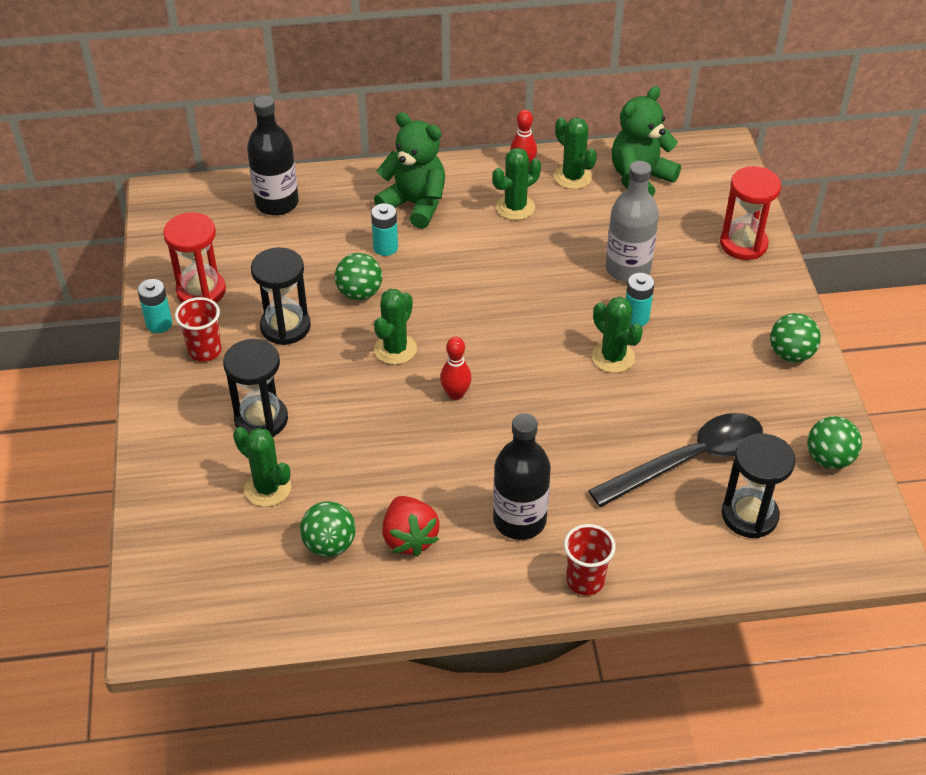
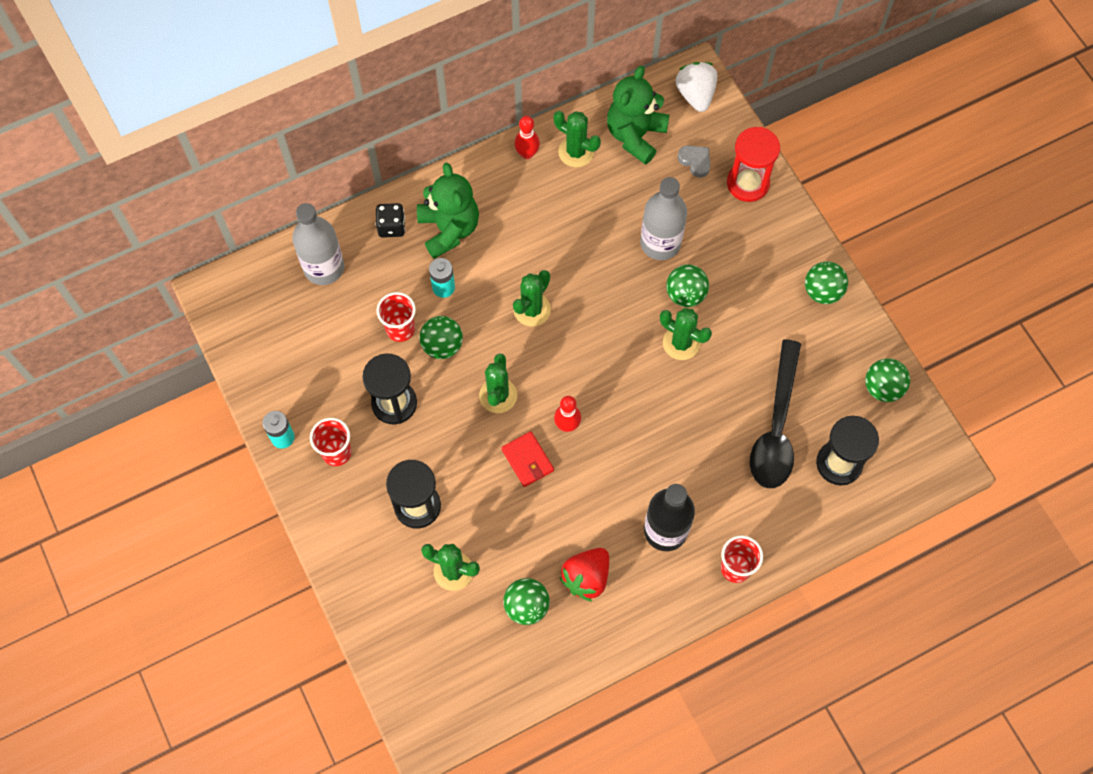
camera: 20 degrees left, 20 degrees up
(201, 291) = (302, 389): red hourglass -> none
(277, 203) = (324, 268): black bottle -> grey bottle
(325, 269) = (400, 329): none -> red cup
(359, 189) = (391, 227): none -> black dice
(398, 413) = (527, 460): none -> red wallet
(409, 538) = (586, 578): red strawberry -> red strawberry turned 75 degrees clockwise
(415, 204) = (449, 229): green teddy bear -> green teddy bear turned 60 degrees clockwise
(515, 207) = (539, 204): green cactus -> green cactus (532, 309)
(636, 317) = (685, 294): turquoise battery -> green ball
(689, 460) = (776, 427): black spoon -> black spoon turned 150 degrees clockwise
(694, 213) = (695, 161): none -> grey heart
(717, 162) = (695, 95): none -> white strawberry

